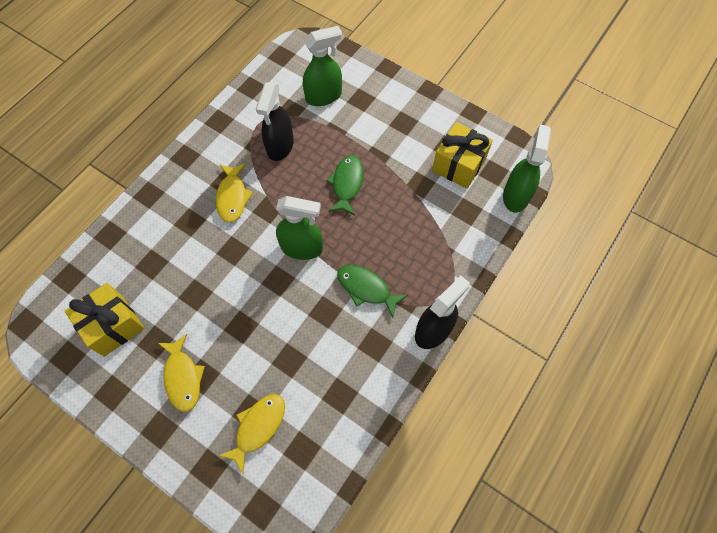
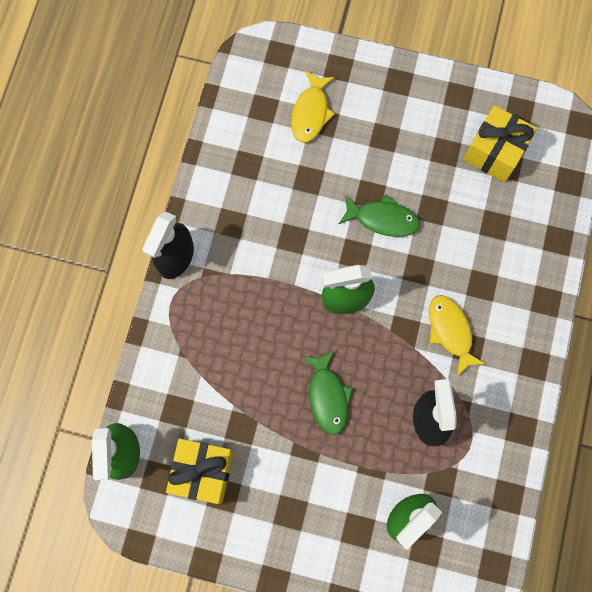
camera: 160 degrees right, 10 degrees up
(183, 377) = (401, 130): yellow fish -> none
(366, 288) = (259, 277): green fish -> green fish (383, 219)

